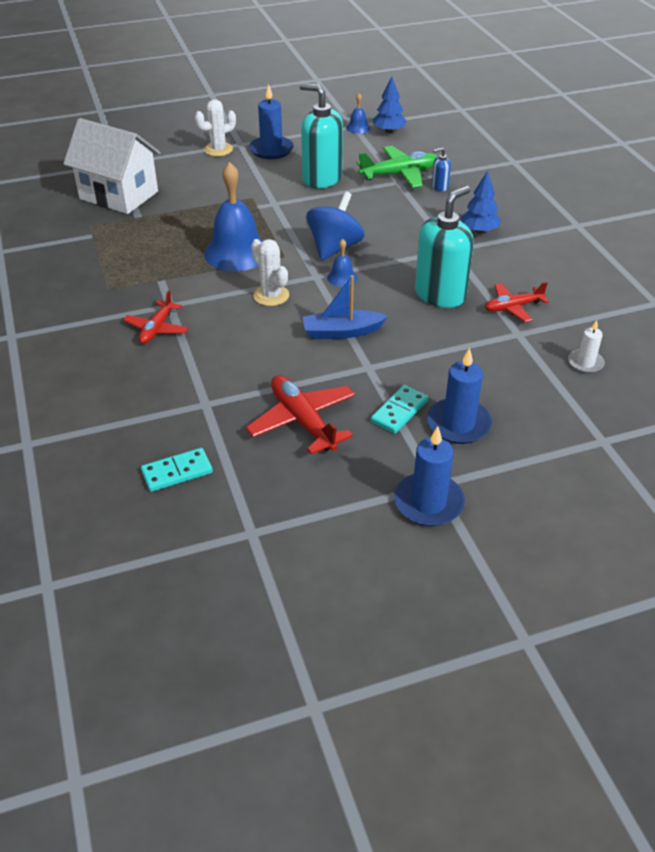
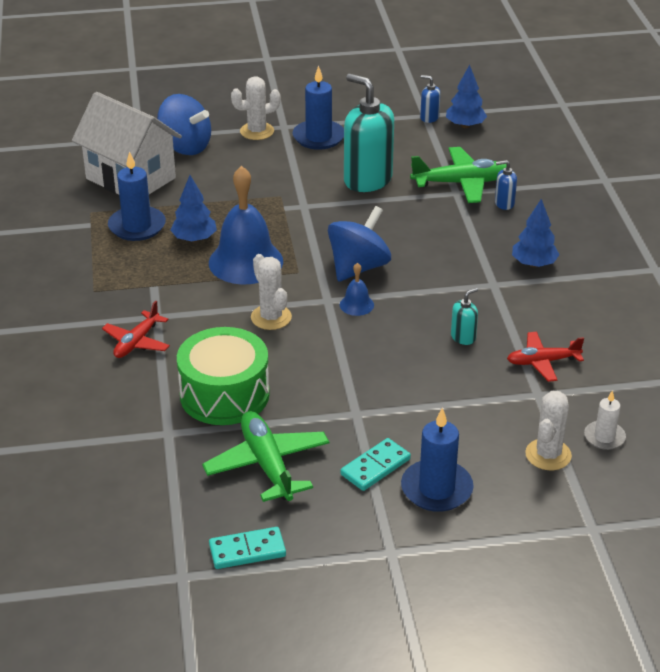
camera: 10 degrees right, 5 degrees down
(160, 166) = (185, 147): none -> blue spinning top
(177, 472) = (121, 503): turquoise domino -> turquoise domino (247, 551)
(187, 238) = (194, 239): none -> blue tree
(247, 365) = (224, 394): none -> green drum
(302, 421) = (267, 464): red plane -> green plane
(341, 332) = (338, 369): blue boat -> none
(358, 128) = (429, 118): blue bell -> blue soap dispenser
(428, 502) = (377, 570): blue candle -> blue candle (137, 226)
(440, 294) = (463, 337): turquoise soap dispenser -> turquoise soap dispenser, size x0.44
(544, 383) = (548, 455): none -> white cactus

